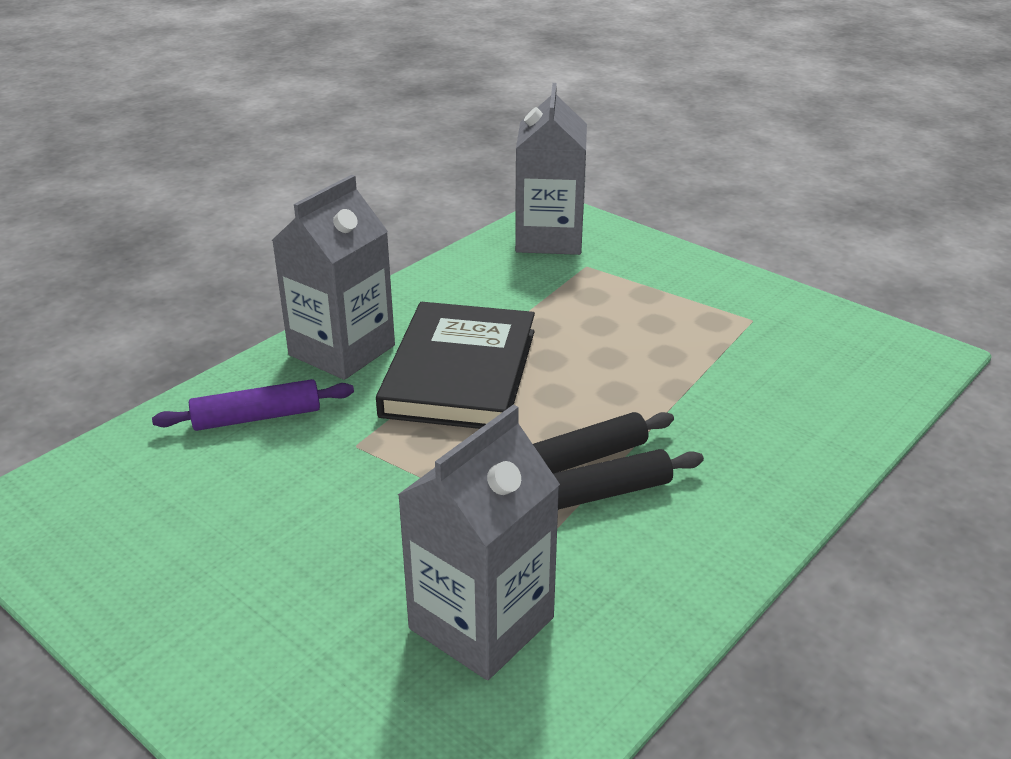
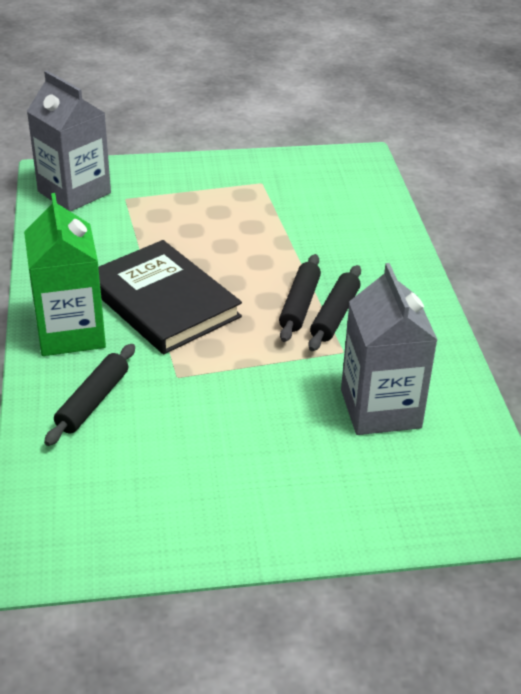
camera: 50 degrees left, 5 degrees up
(257, 417) = (92, 401): purple rolling pin -> black rolling pin
(342, 350) = (70, 333): grey carton -> green carton

